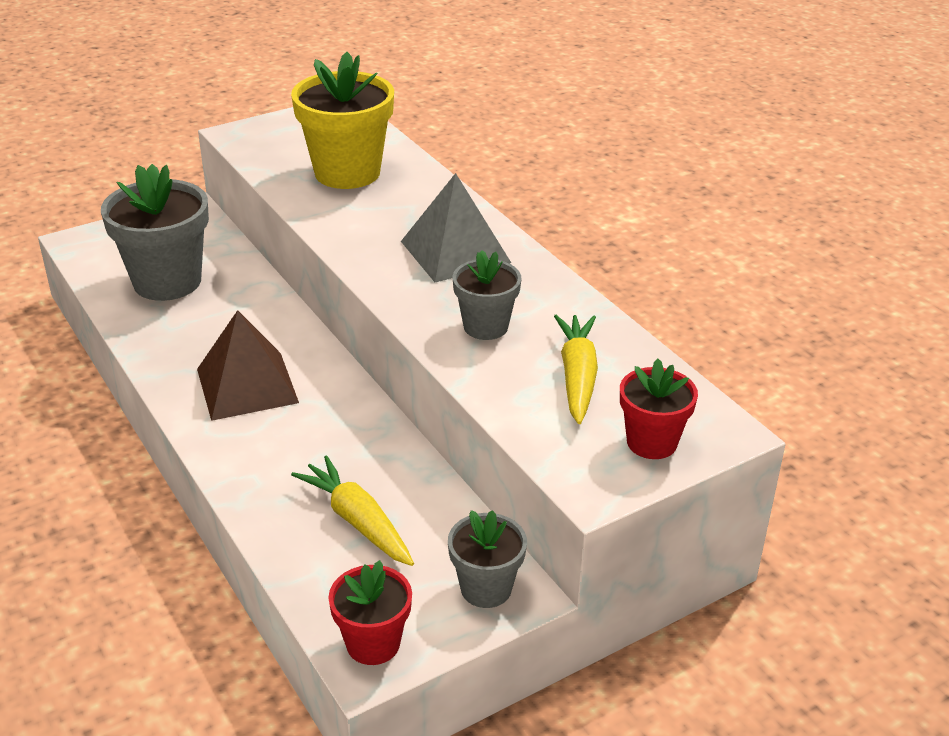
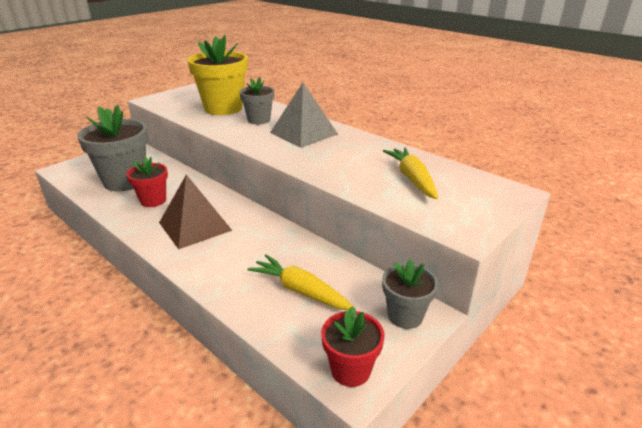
camera: 15 degrees left, 5 degrees down
(485, 326) = (343, 163): grey flower pot -> grey flower pot (259, 120)
(651, 442) = (480, 204): red flower pot -> red flower pot (153, 200)

